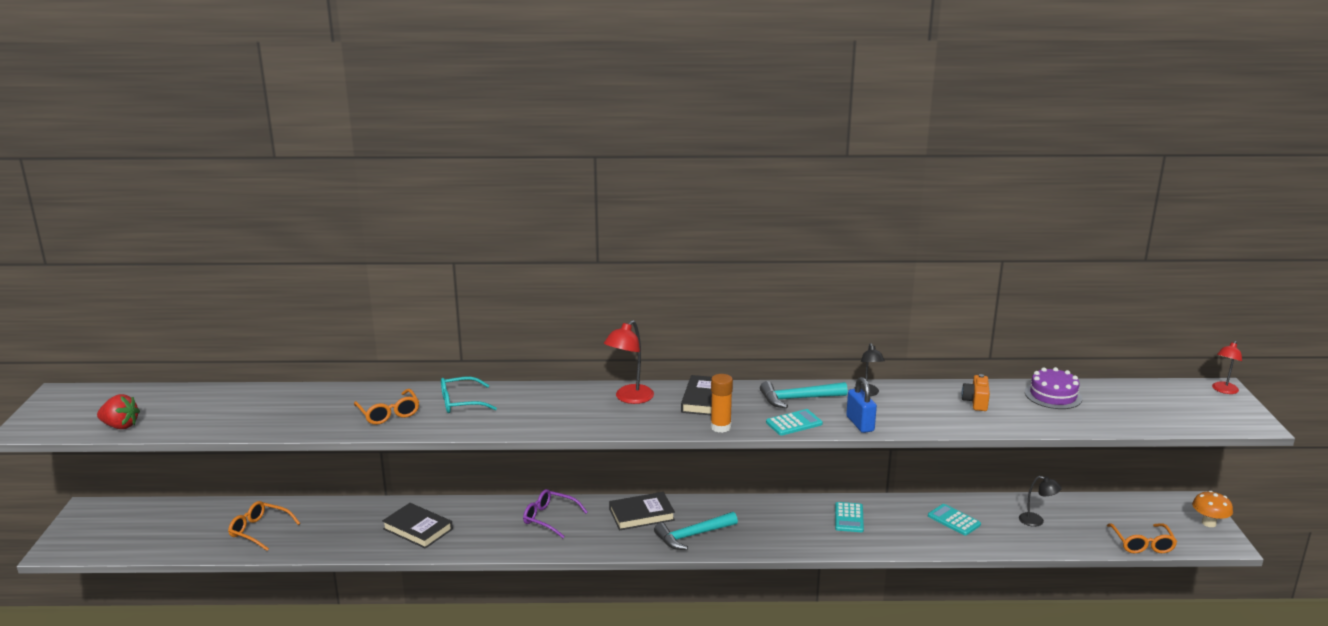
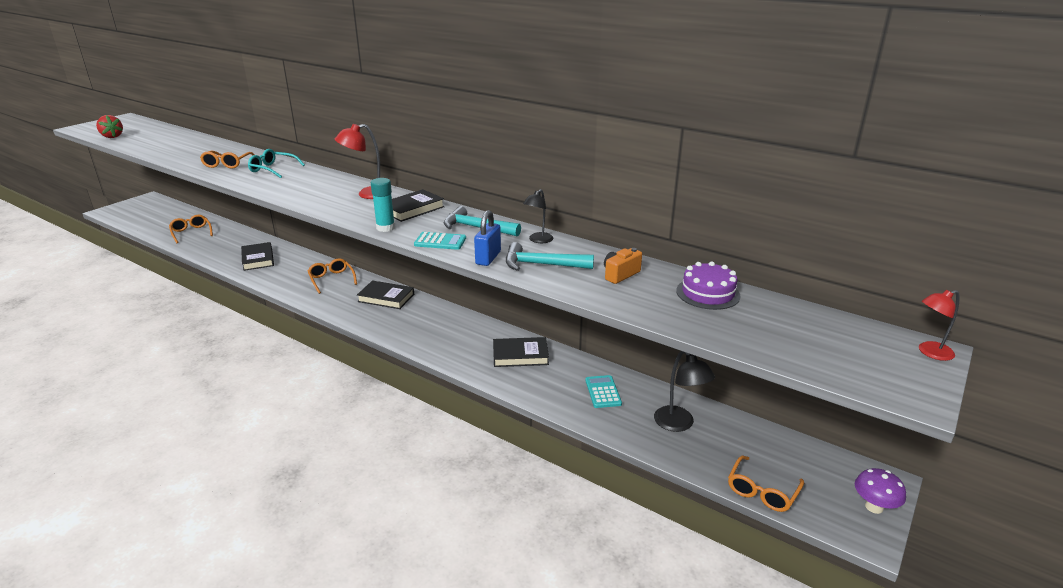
camera: 35 degrees right, 5 degrees up
(549, 518) = (331, 279): purple glasses -> orange glasses
(693, 535) = (395, 323): turquoise hammer -> turquoise hammer (542, 265)
(720, 427) = (385, 228): orange glue stick -> turquoise glue stick
(849, 518) = (520, 355): turquoise calculator -> black book
(1036, 521) = (679, 424): black lamp -> black lamp, size x1.54
(1208, 523) = (874, 507): orange mushroom -> purple mushroom

